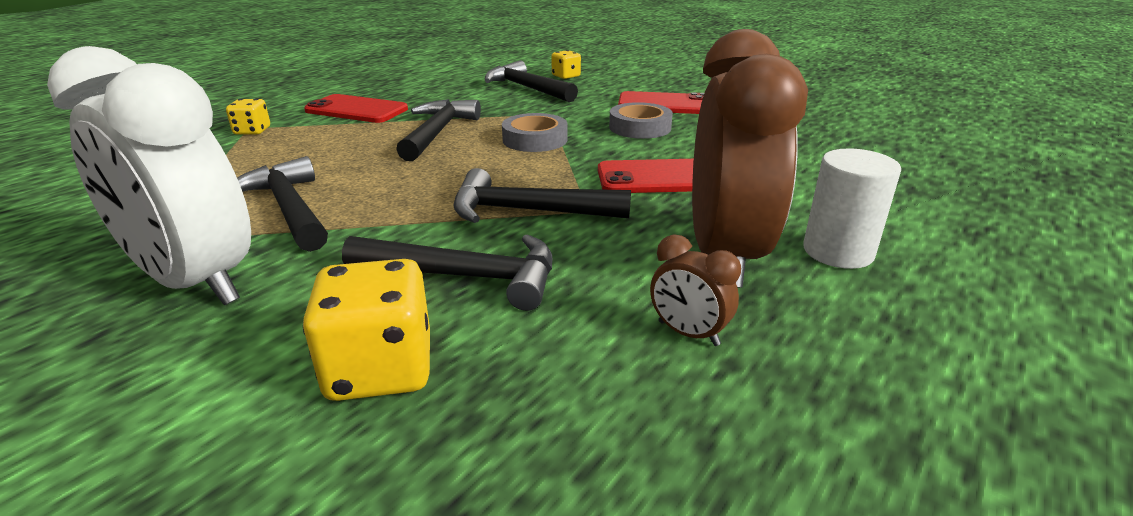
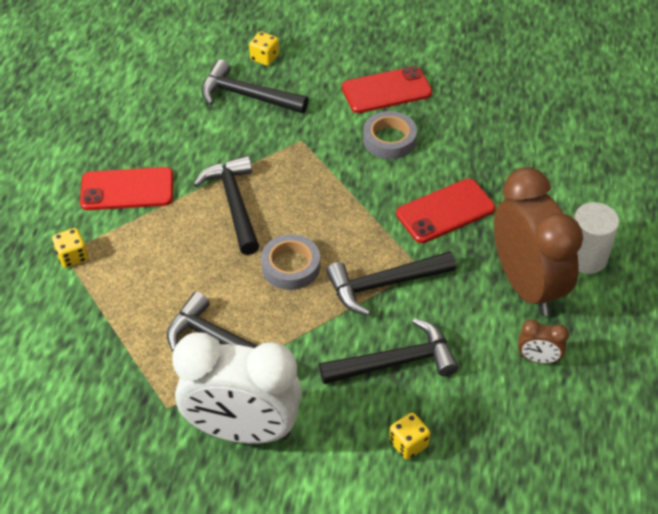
camera: 25 degrees left, 20 degrees up
(380, 369) = (408, 444): yellow dice -> yellow dice, size x0.57
(535, 140) = (321, 188): grey tape -> grey tape (291, 266)

